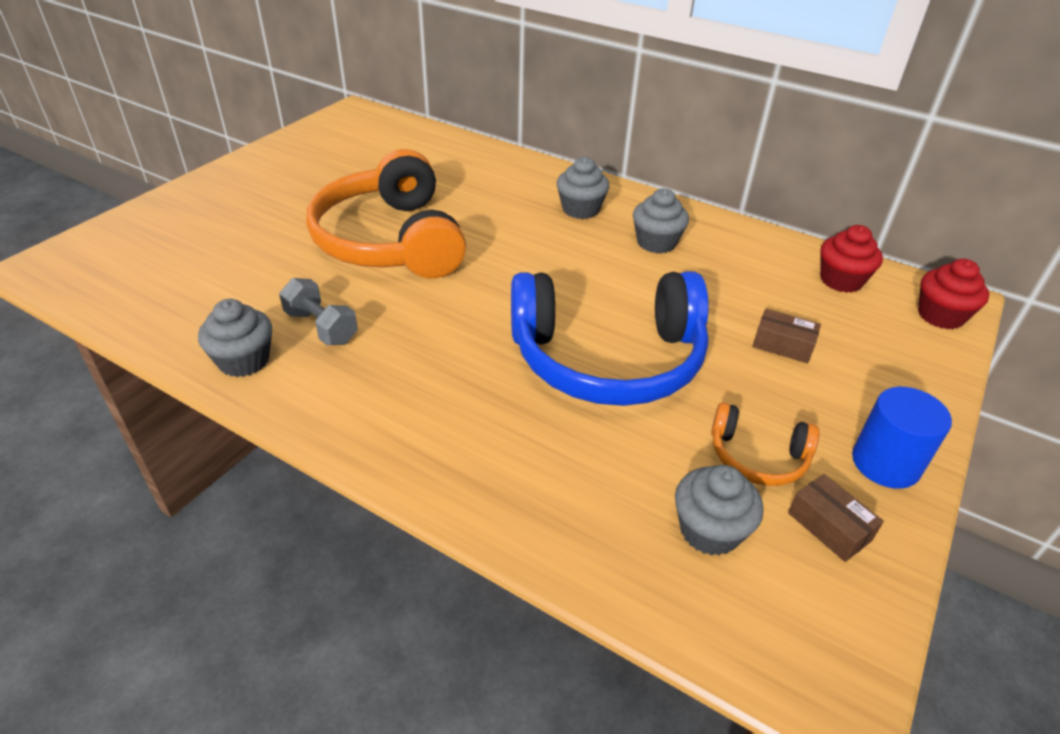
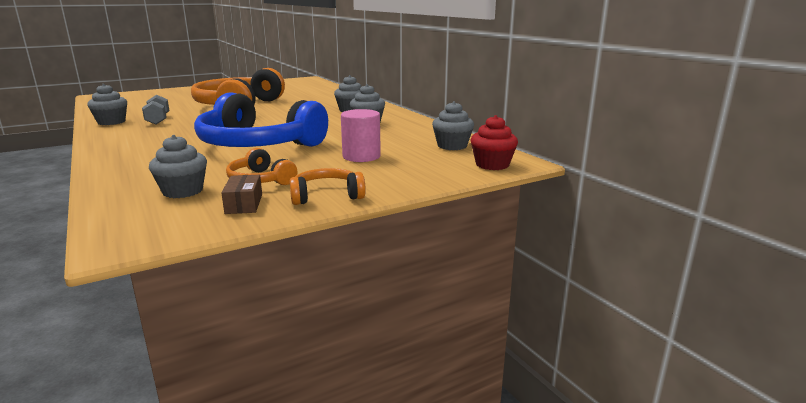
camera: 30 degrees right, 20 degrees down
(782, 345) = (361, 156): brown box -> pink cylinder
(841, 280) = (452, 146): red cupcake -> grey cupcake
(885, 463) = (326, 196): blue cylinder -> orange headphones

